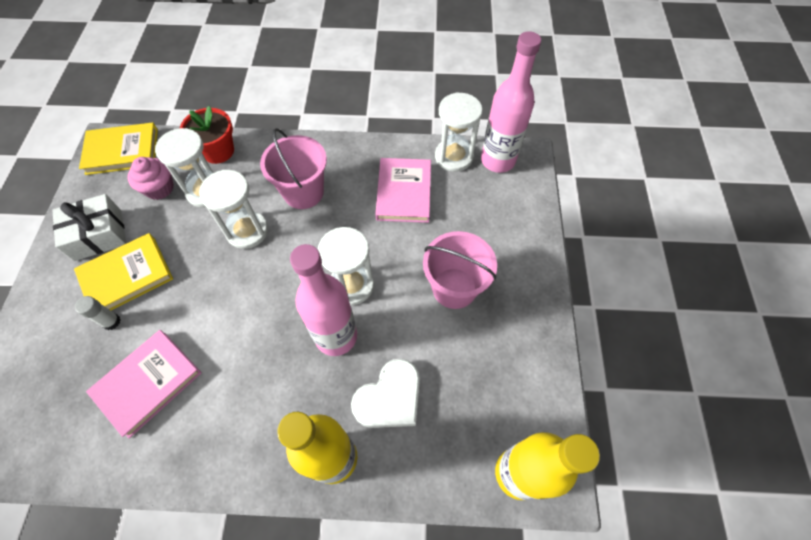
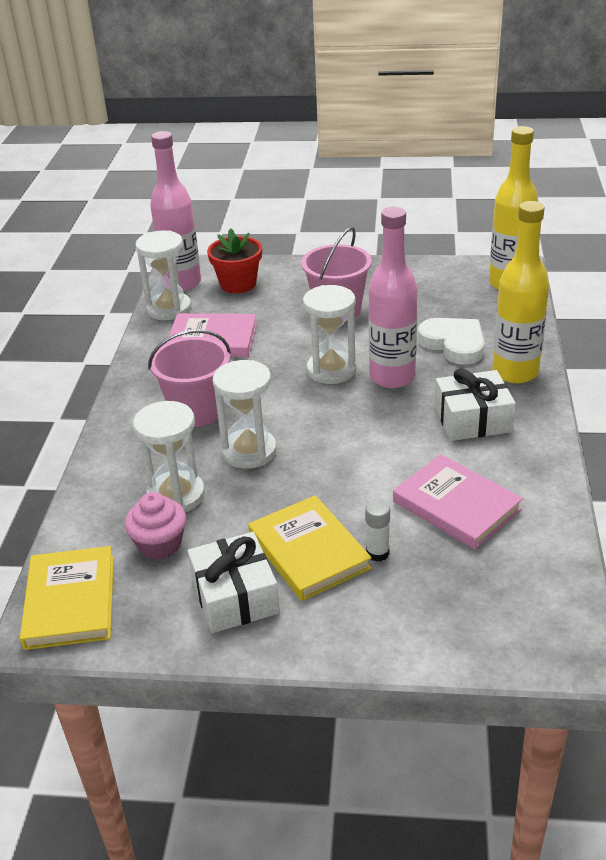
camera: 85 degrees left, 25 degrees down
(218, 151) = (103, 493): red flower pot -> red flower pot (238, 284)
(261, 406) = (472, 419): none -> white gift

